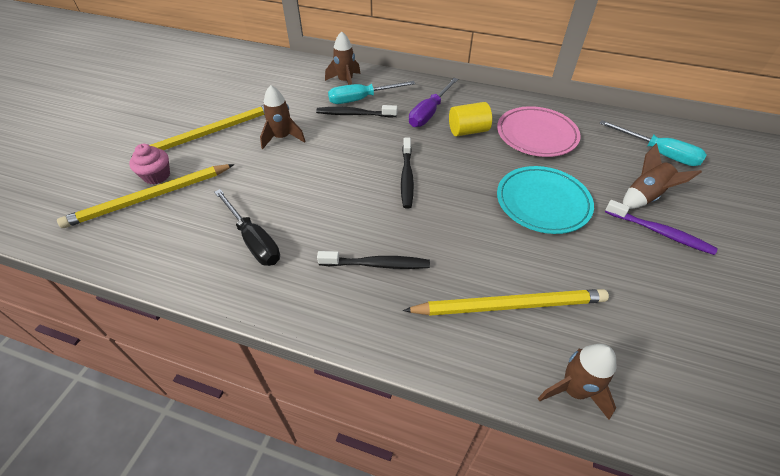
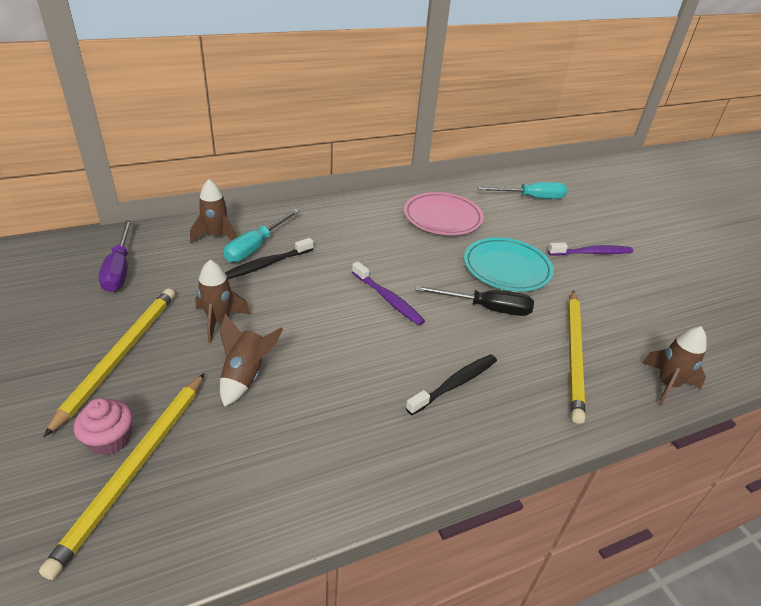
camera: 45 degrees left, 10 degrees down
(253, 240) = (321, 434): black screwdriver -> black screwdriver (486, 308)
(407, 177) = (387, 299): black toothbrush -> purple toothbrush
(429, 113) = (337, 234): purple screwdriver -> purple screwdriver (119, 269)
(468, 131) = (388, 236): yellow cylinder -> none
(509, 305) = (574, 355): yellow pencil -> yellow pencil turned 150 degrees clockwise
(645, 197) = (558, 232): brown rocket -> brown rocket (246, 376)

